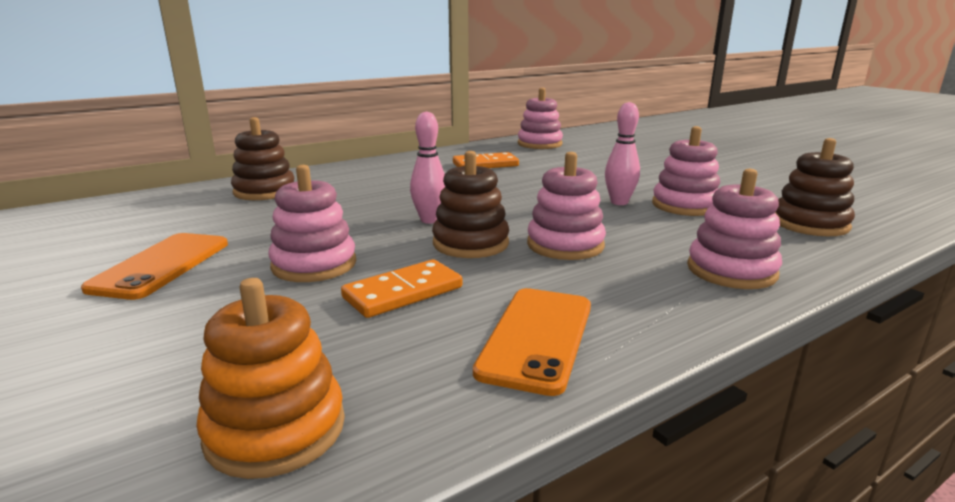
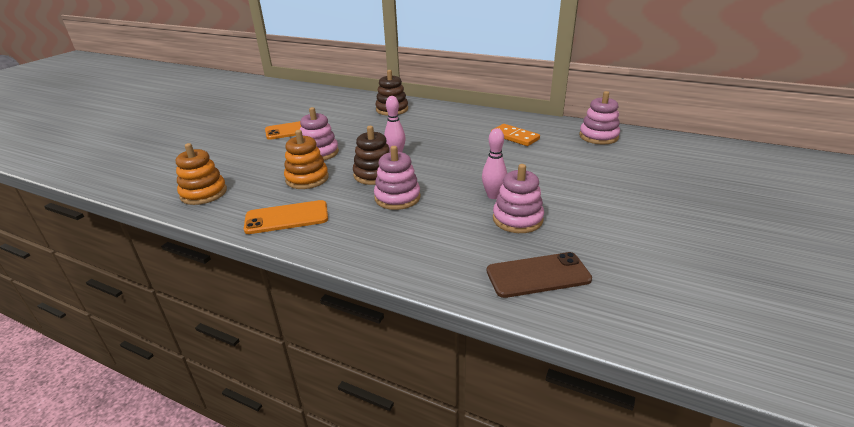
camera: 60 degrees right, 10 degrees up
(403, 293) = (307, 179): orange domino -> orange stacking toy
(731, 271) = (407, 254): pink stacking toy -> none
(810, 224) = (538, 275): brown stacking toy -> brown phone

